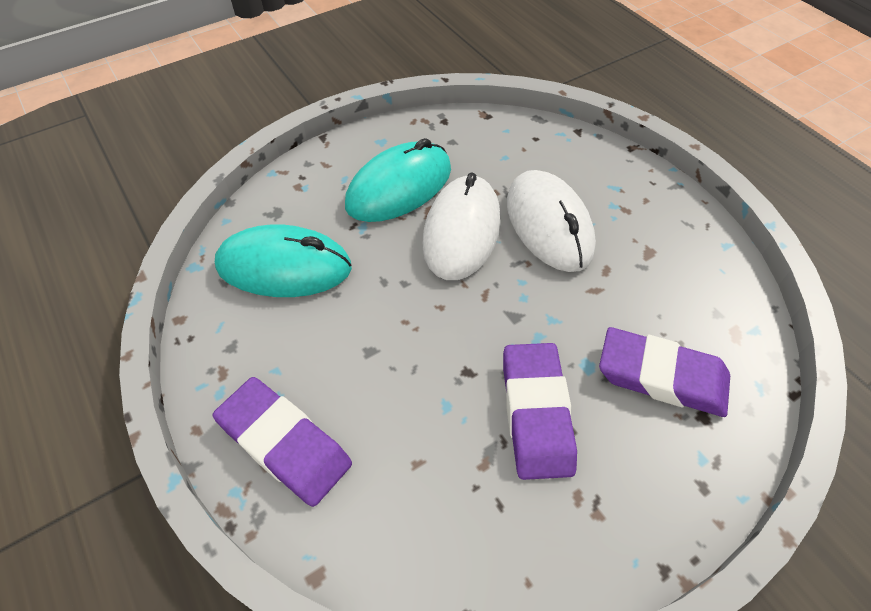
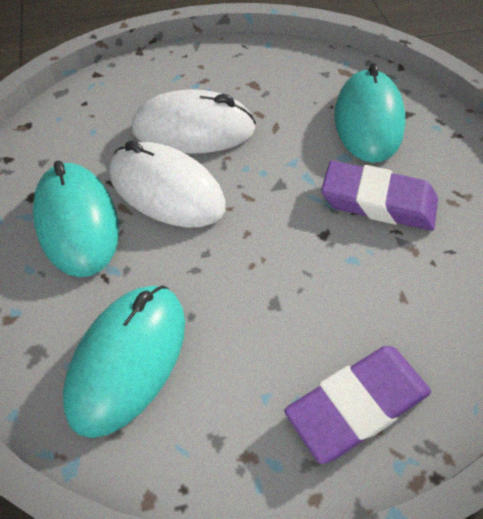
camera: 70 degrees left, 0 degrees up
(661, 376) = (368, 121): purple eraser -> turquoise mouse

